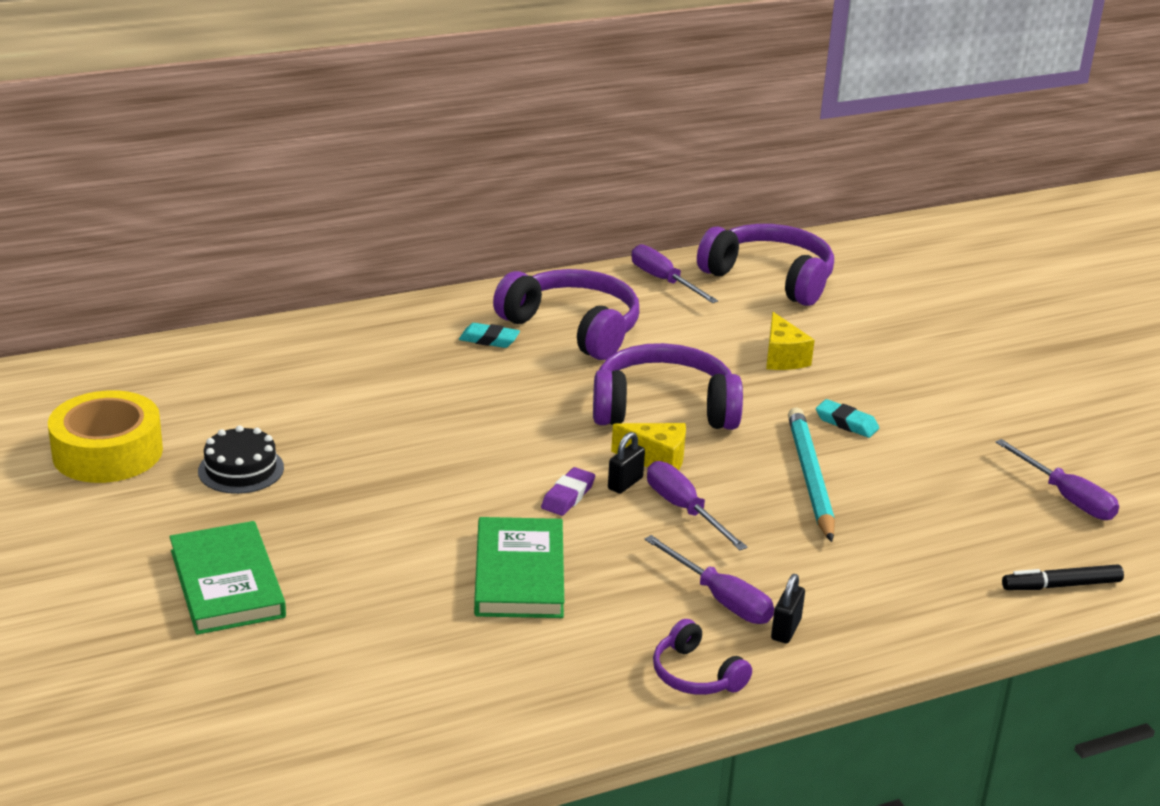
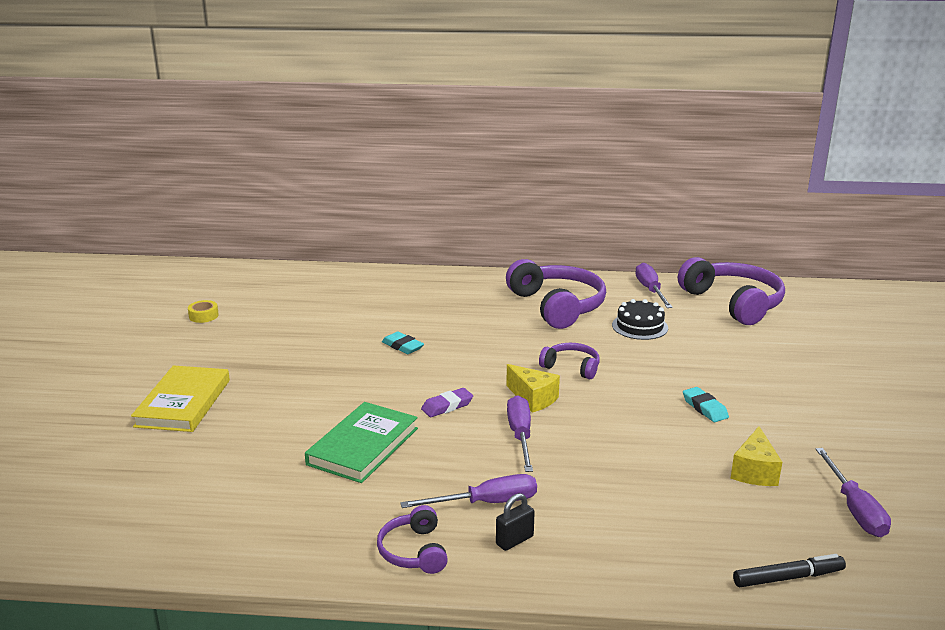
camera: 30 degrees right, 5 degrees down
(108, 452) = (203, 316): yellow tape -> yellow tape, size x0.41
(227, 583) = (183, 403): green book -> yellow book
(241, 469) = (264, 341): black cake -> black cake (640, 326)
(489, 340) = (493, 302): turquoise eraser -> turquoise eraser (402, 346)
(625, 483) = (495, 408): black padlock -> none
(664, 408) = (571, 367): purple headphones -> purple headphones, size x0.51
(720, 599) = (486, 503): purple screwdriver -> purple screwdriver turned 90 degrees counterclockwise
(782, 358) = (694, 354): yellow cheese -> yellow cheese (754, 471)
(810, 477) = (639, 438): turquoise pencil -> none
(1061, 585) = (788, 578): black marker -> black marker turned 150 degrees clockwise

